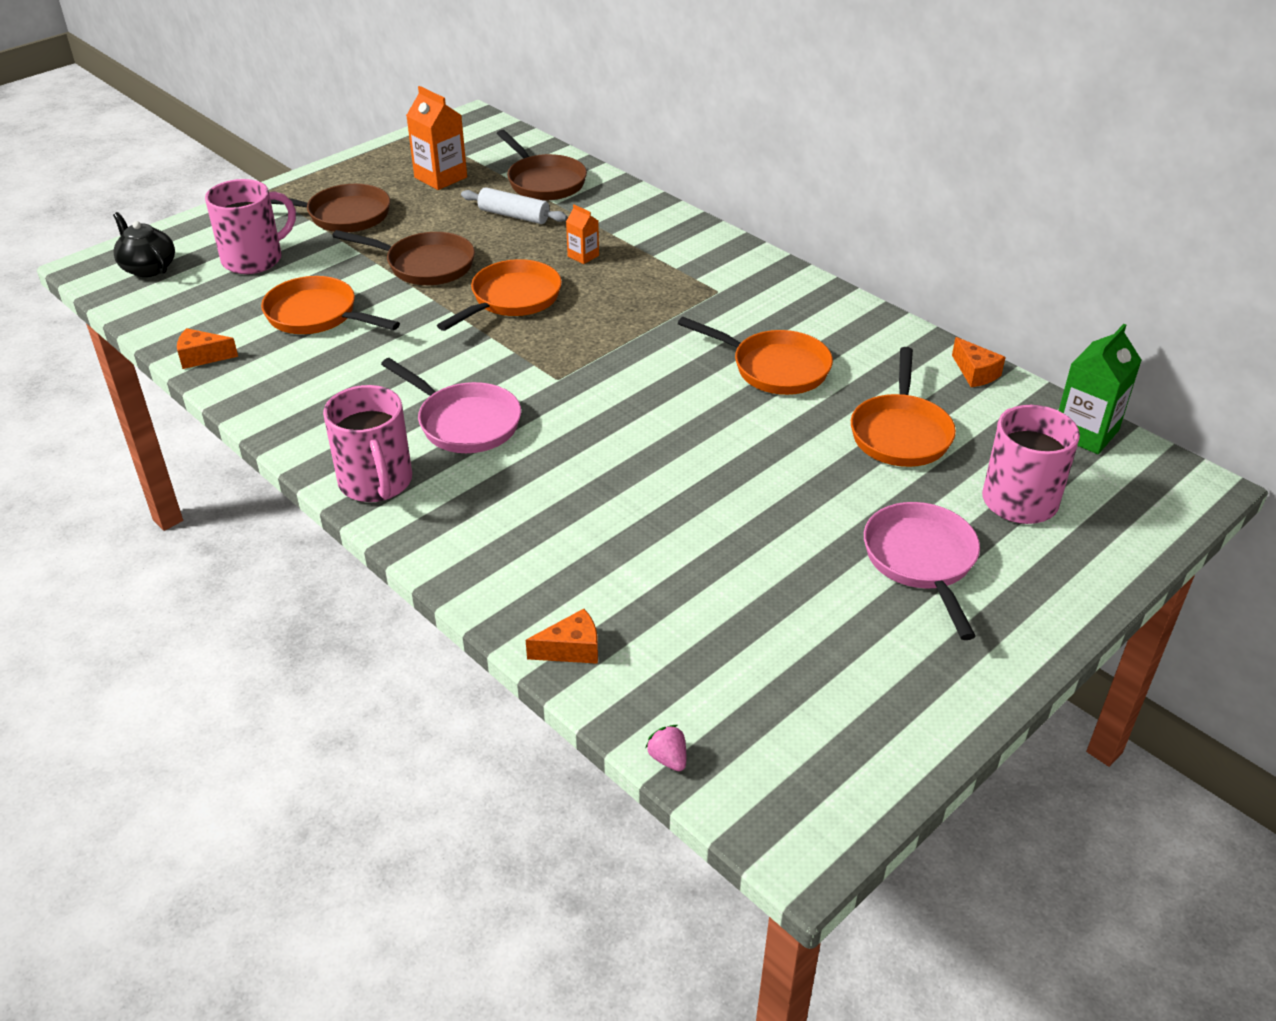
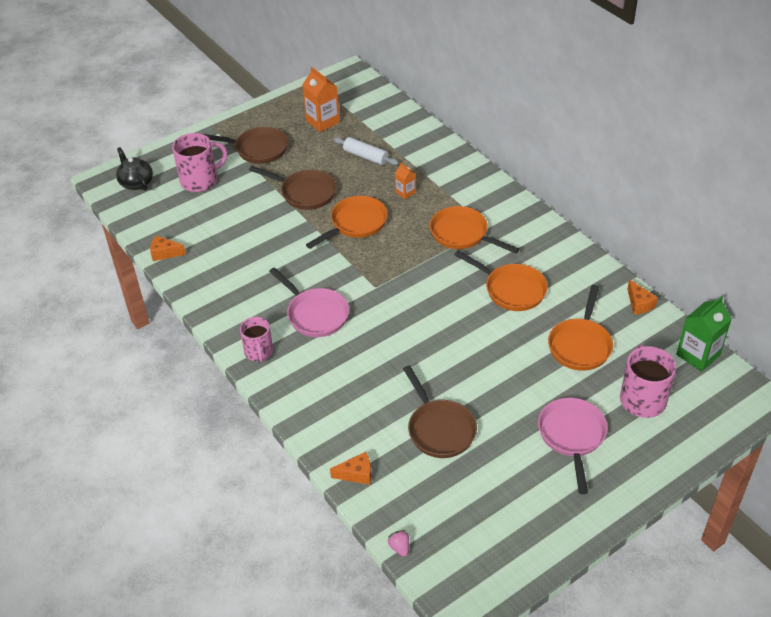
camera: 10 degrees right, 5 degrees up
(317, 315) = (235, 227): orange pan -> orange pan (462, 234)
(376, 482) = (259, 352): pink mug -> pink mug, size x0.66
(544, 182) = (389, 130): brown pan -> brown pan (439, 429)

